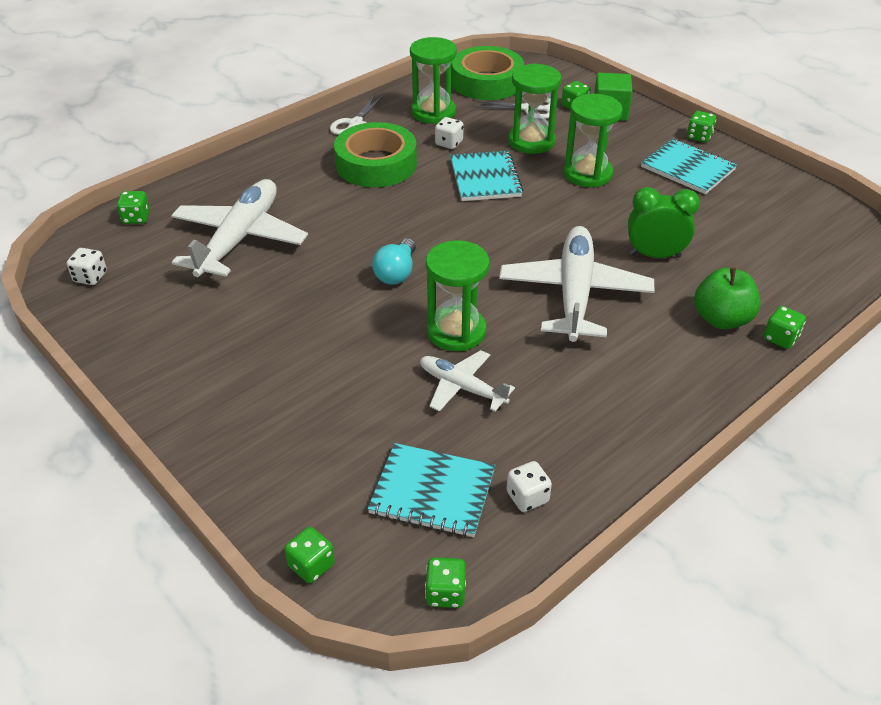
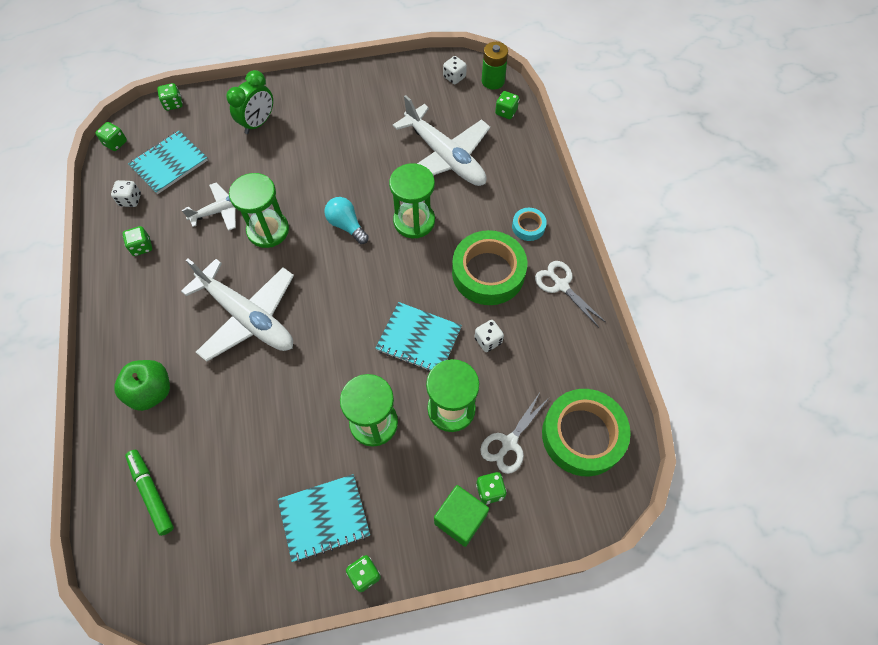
camera: 120 degrees right, 20 degrees up
(83, 244) = (493, 81): none -> green battery
(300, 158) = (528, 226): none -> turquoise tape
(433, 112) = (548, 355): green hourglass -> green hourglass (414, 221)
(654, 255) = (242, 398): green clock -> green clock (258, 123)
(780, 338) = (106, 416): green dice -> green dice (142, 247)
(794, 267) = (152, 493): none -> green marker

